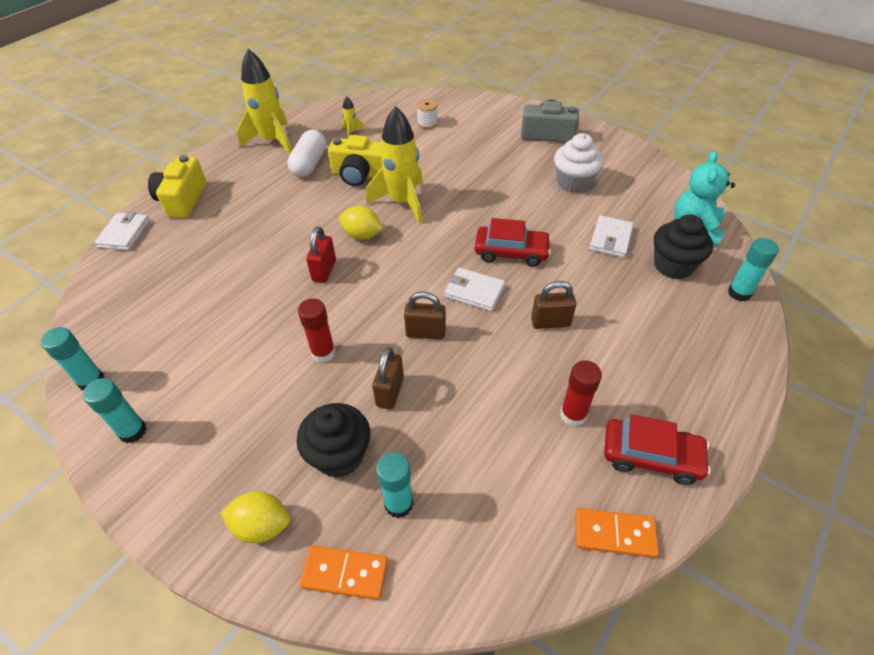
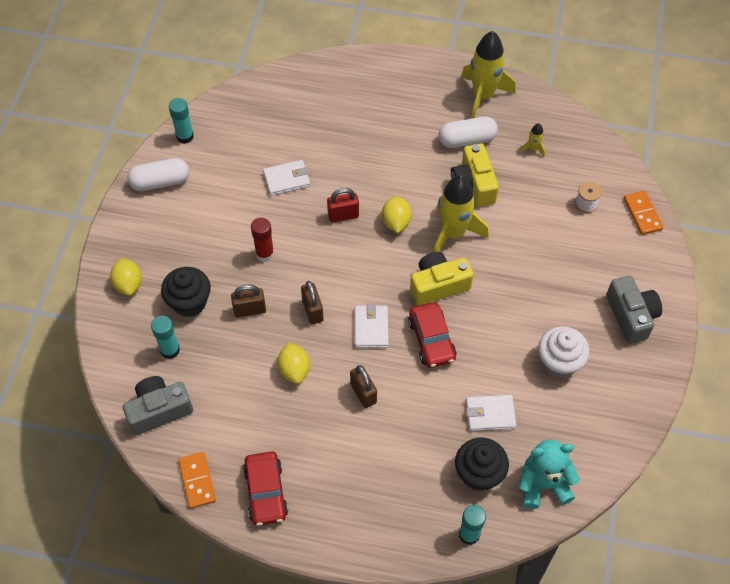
camera: 65 degrees right, 10 degrees up
(124, 234) = (317, 67): white wallet -> white wallet (287, 179)
(133, 431) = (160, 182): turquoise glue stick -> white capsule
(182, 199) = (373, 78): yellow camera -> yellow camera (438, 285)
(344, 573) = (117, 340): orange domino -> orange domino (642, 214)
(487, 550) = (159, 410): none -> grey camera
(494, 374) = (294, 370): none -> yellow lemon
(573, 415) = (280, 433): red glue stick -> none

